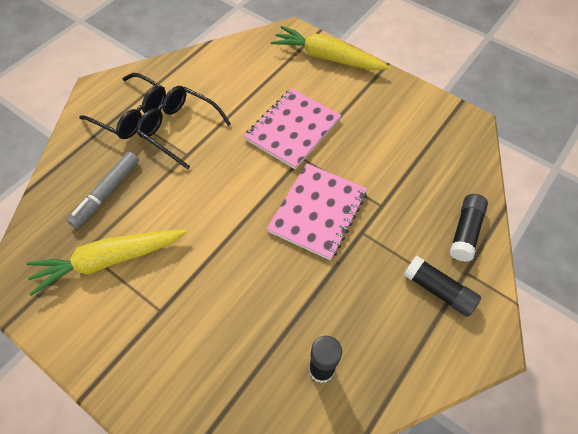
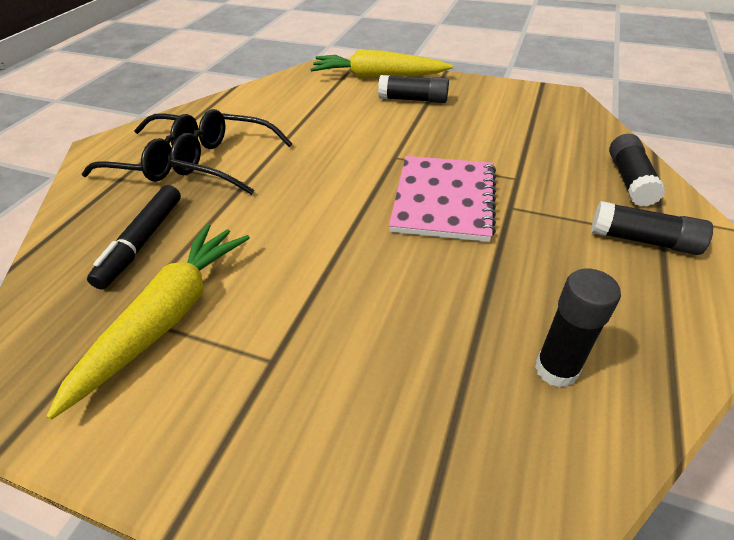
camera: 15 degrees left, 15 degrees down
(107, 193) = (142, 242): grey marker -> black marker
(109, 260) = (167, 317): yellow carrot -> yellow carrot turned 150 degrees clockwise
(293, 129) = (371, 136): pink notebook -> none
(343, 95) = (413, 100): none -> black glue stick

